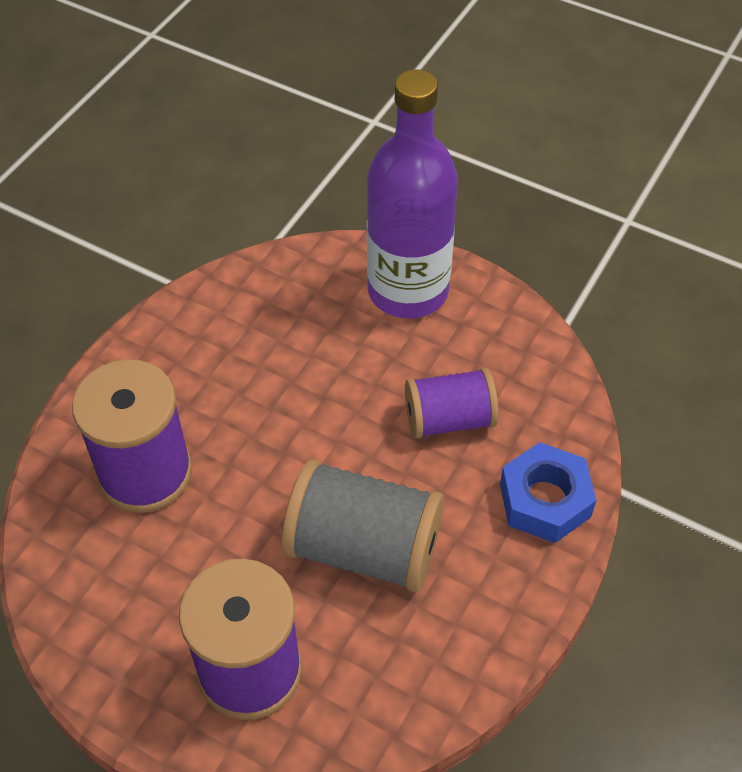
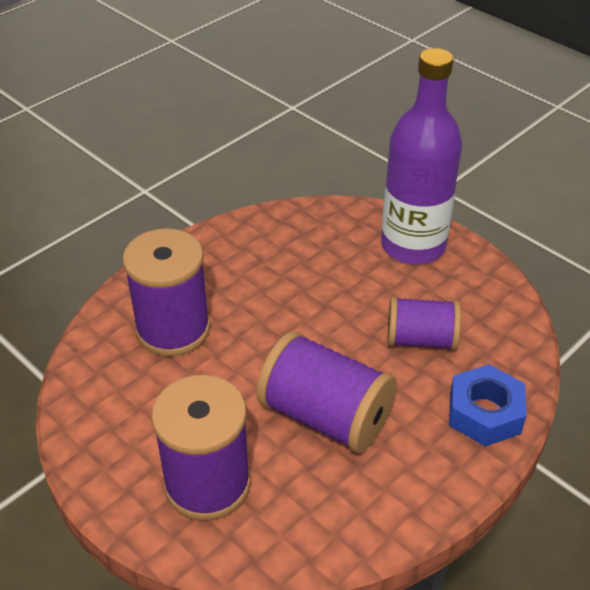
camera: 15 degrees right, 10 degrees down
(364, 548) = (325, 416): grey spool -> purple spool

